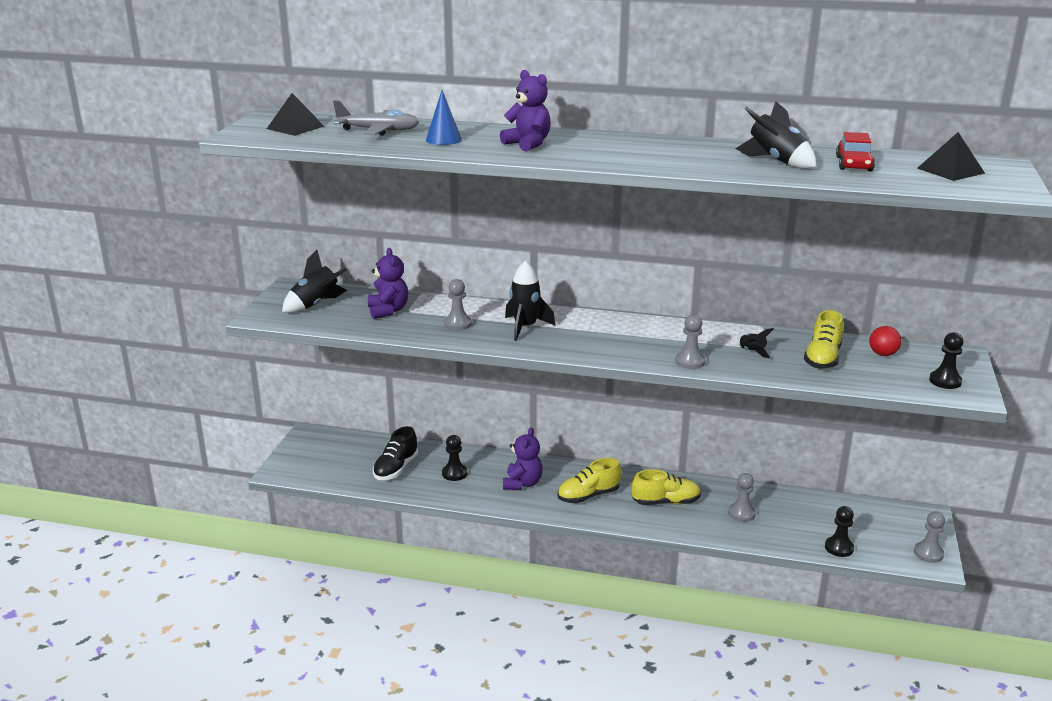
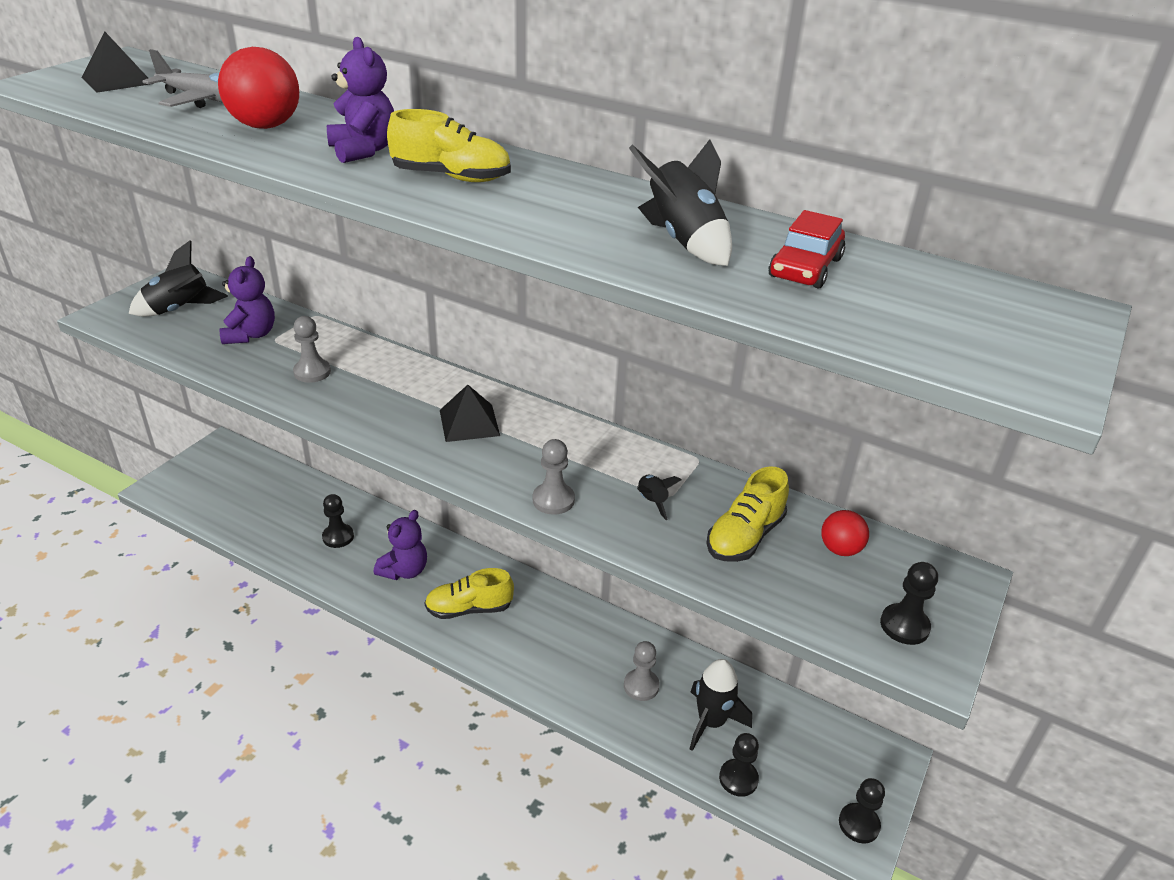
camera: 15 degrees right, 10 degrees up
(396, 468) = (279, 514): black shoe -> none
(443, 139) = (265, 126): blue cone -> red ball
(525, 327) = (388, 395): black rocket -> black rocket (711, 722)
(666, 502) = (556, 642): yellow shoe -> yellow shoe (451, 177)
(928, 553) = (859, 824): grey pawn -> black pawn
(950, 170) = (961, 311): black pyramid -> black pyramid (469, 422)

